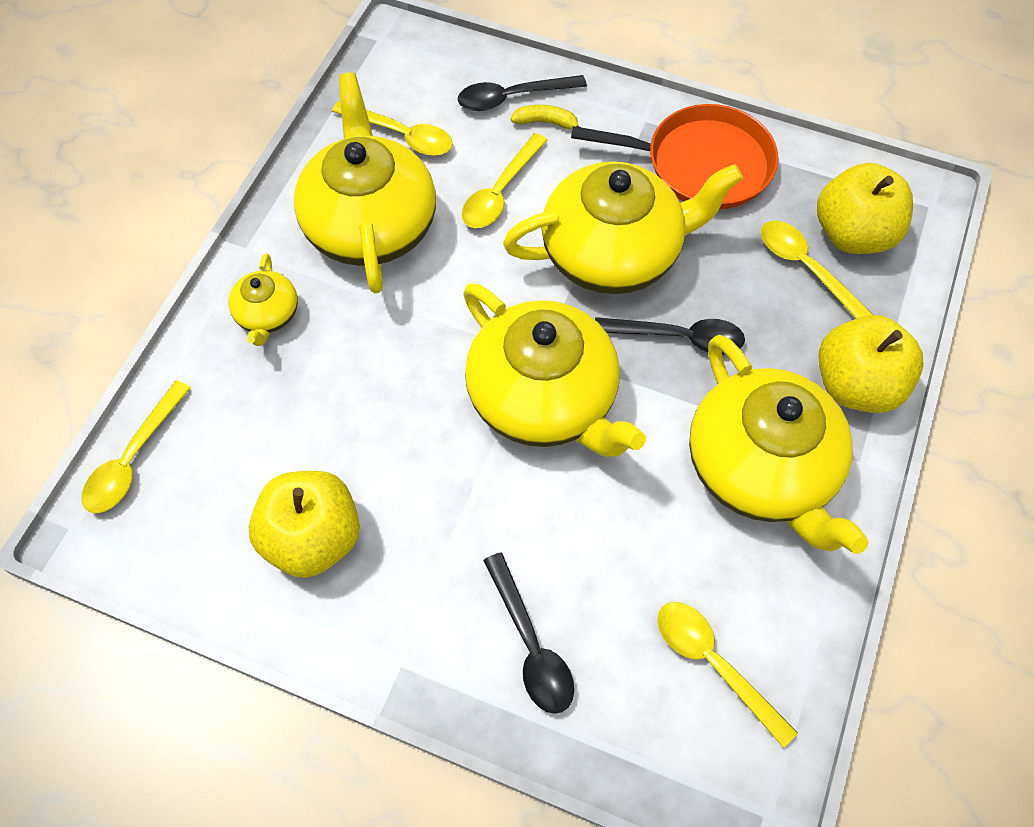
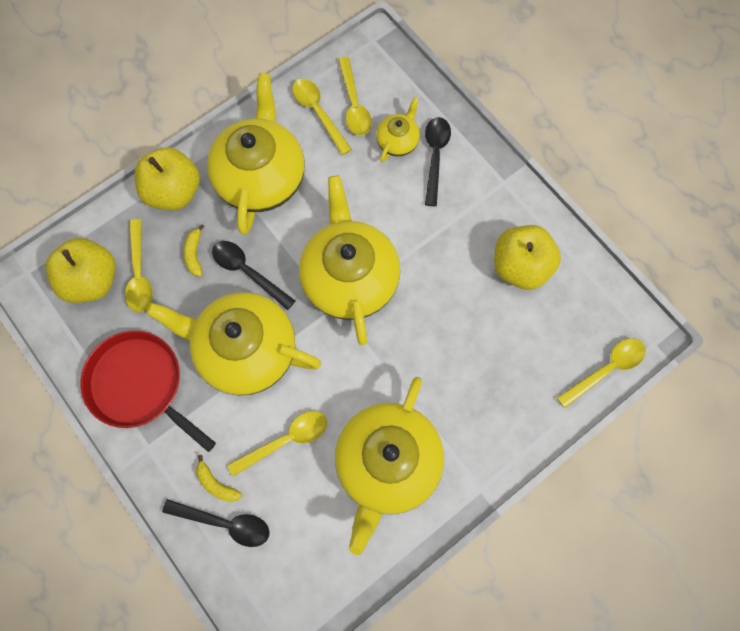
camera: 150 degrees left, 10 degrees up
(267, 315) = (487, 427): yellow teapot -> yellow teapot (398, 141)
(401, 135) = (325, 534): yellow spoon -> yellow spoon (318, 113)
(701, 164) = (140, 385): orange pan -> red pan
(761, 324) = (194, 254): none -> yellow banana

